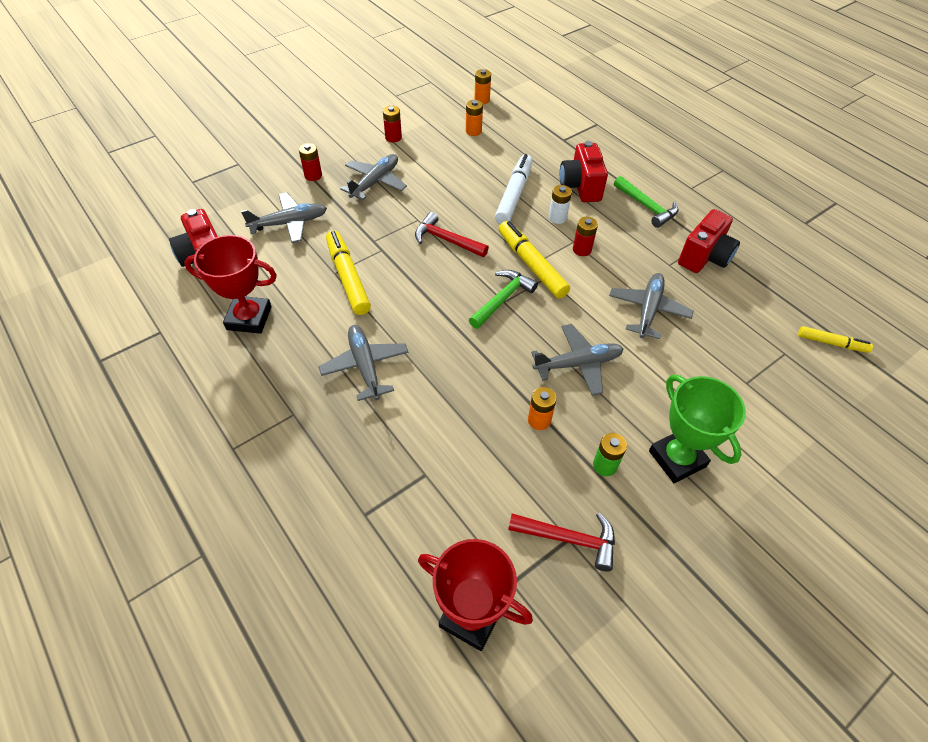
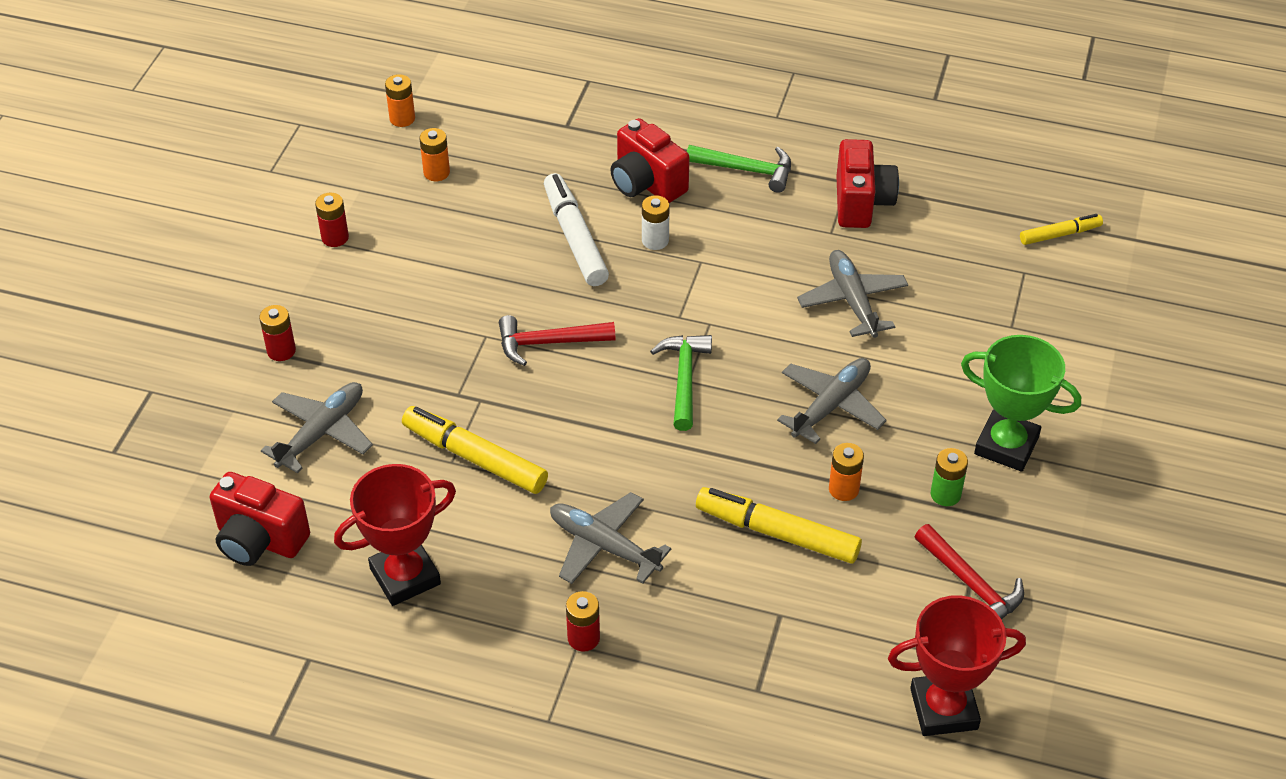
camera: 35 degrees left, 5 degrees down
(375, 182) = (377, 315): grey plane -> none
(531, 265) = (679, 318): yellow marker -> yellow marker (777, 533)
(568, 539) = (970, 584): red hammer -> red hammer turned 75 degrees clockwise
(582, 250) = (719, 267): red battery -> red battery (583, 638)

